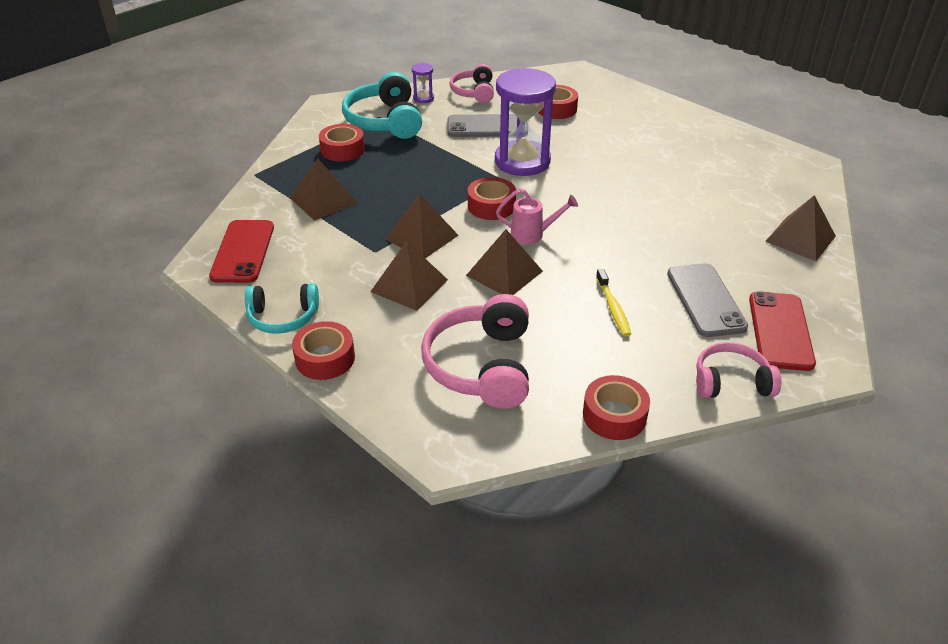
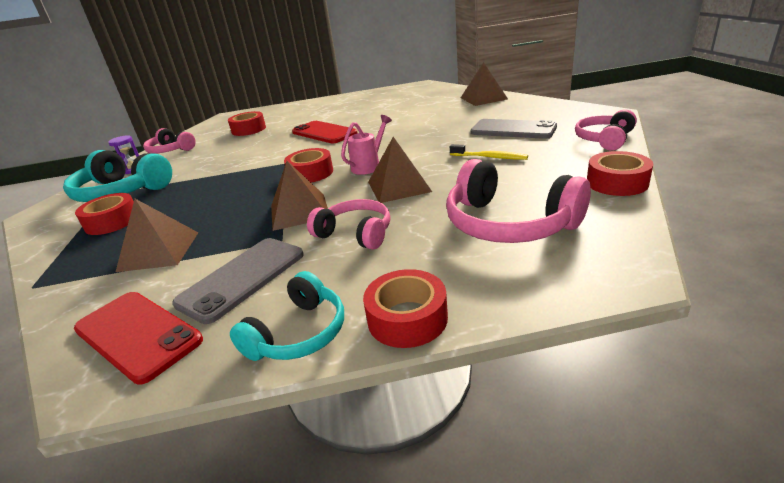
camera: 50 degrees left, 10 degrees down
(409, 285) = (355, 233): brown pyramid -> pink headphones
(487, 127) = (218, 154): grey phone -> grey phone (242, 278)
(522, 161) = (281, 151): purple hourglass -> none
(780, 331) = (564, 118): red phone -> red phone (324, 133)

